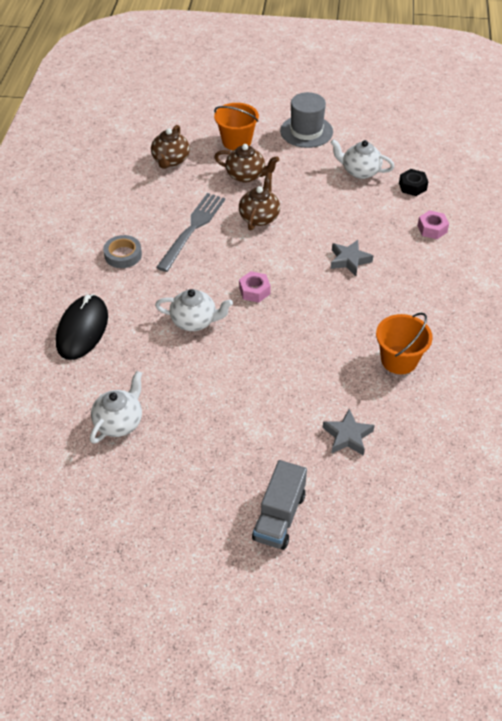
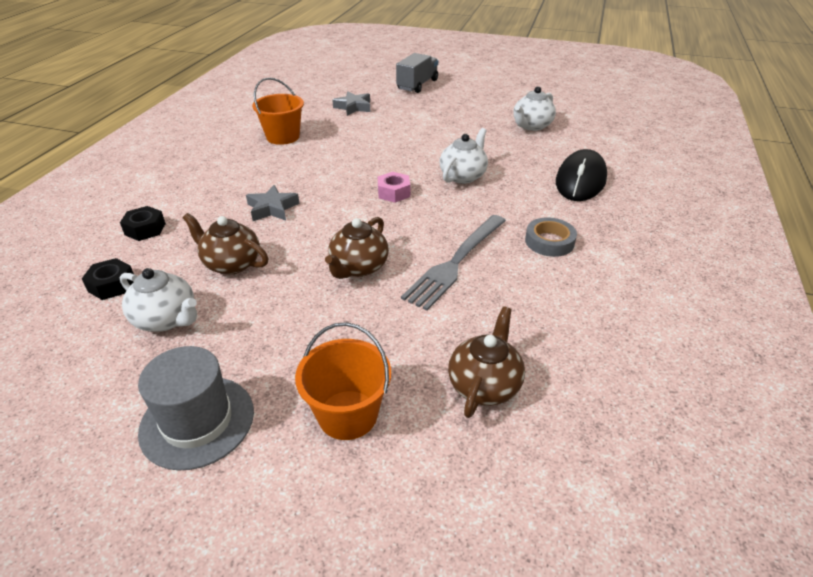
camera: 170 degrees left, 10 degrees down
(194, 321) = (463, 176): white teapot -> white teapot turned 105 degrees clockwise
(246, 175) = (354, 335): brown teapot -> brown teapot (231, 263)
(432, 229) = (145, 229): pink nut -> black nut

